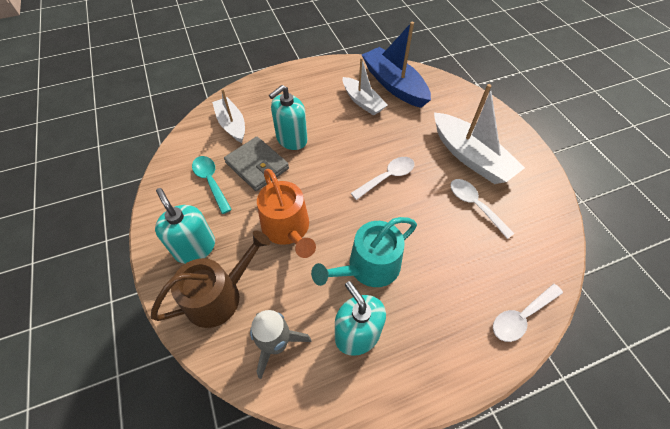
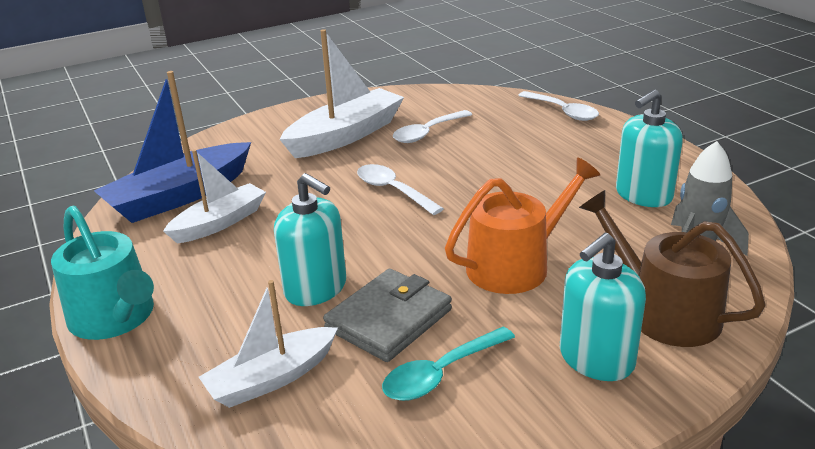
camera: 95 degrees left, 25 degrees down
(368, 267) = (549, 194): turquoise watering can -> turquoise watering can (116, 318)

